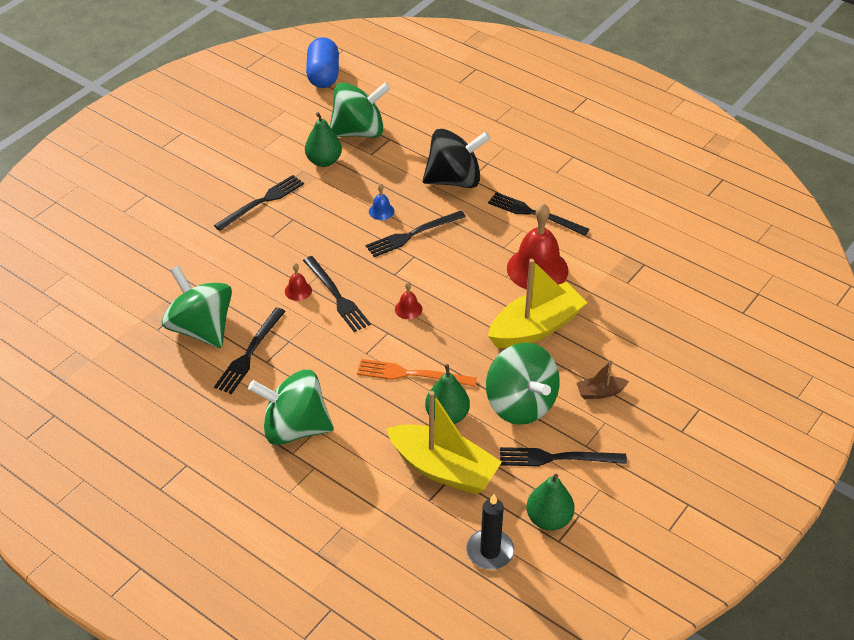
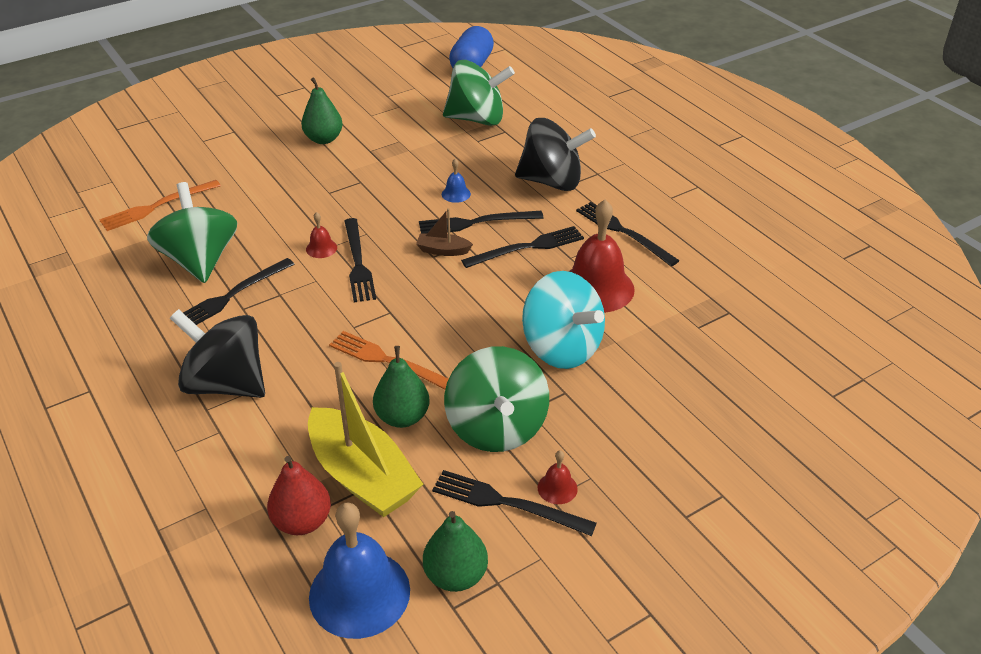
camera: 20 degrees right, 5 degrees down
(128, 287) = (157, 206): none -> orange fork
(262, 202) = (340, 160): black fork -> black fork (527, 247)
(295, 428) = (226, 384): green spinning top -> black spinning top
(324, 161) = (425, 137): green pear -> green pear (324, 139)
(408, 309) = (427, 293): red bell -> red bell (557, 488)
(419, 515) = (302, 521): none -> red pear
(490, 551) = (359, 593): black candle -> blue bell
(536, 327) = (561, 348): yellow boat -> turquoise spinning top
(600, 392) = (602, 441): brown boat -> brown boat (443, 250)

